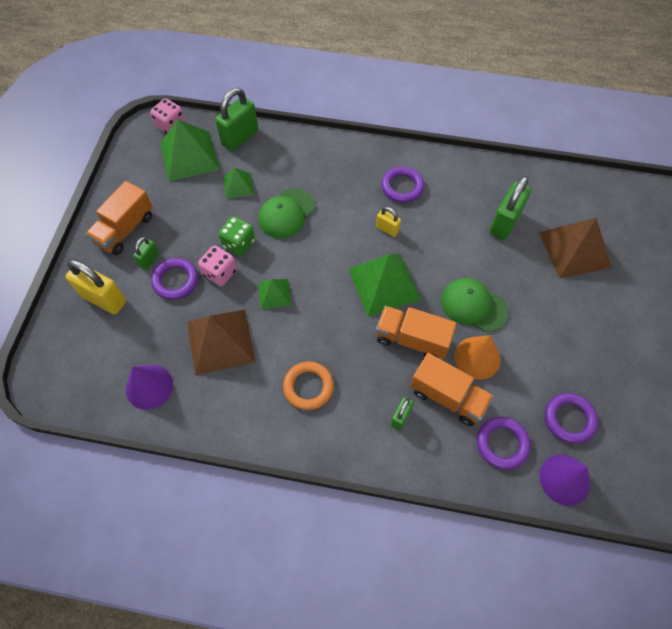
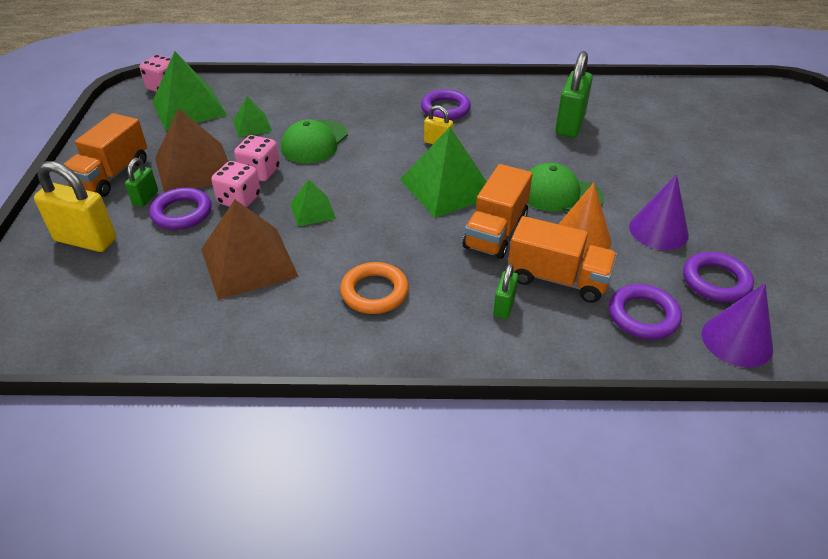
camera: 10 degrees left, 20 degrees down
(149, 386) = (153, 319): purple cone -> purple cone (658, 230)
(239, 243) = (260, 172): green dice -> pink dice
(240, 137) = (248, 89): green padlock -> none
(412, 339) = (496, 231): orange truck -> orange truck turned 75 degrees counterclockwise
(574, 249) = (656, 137): brown pyramid -> brown pyramid (194, 168)

